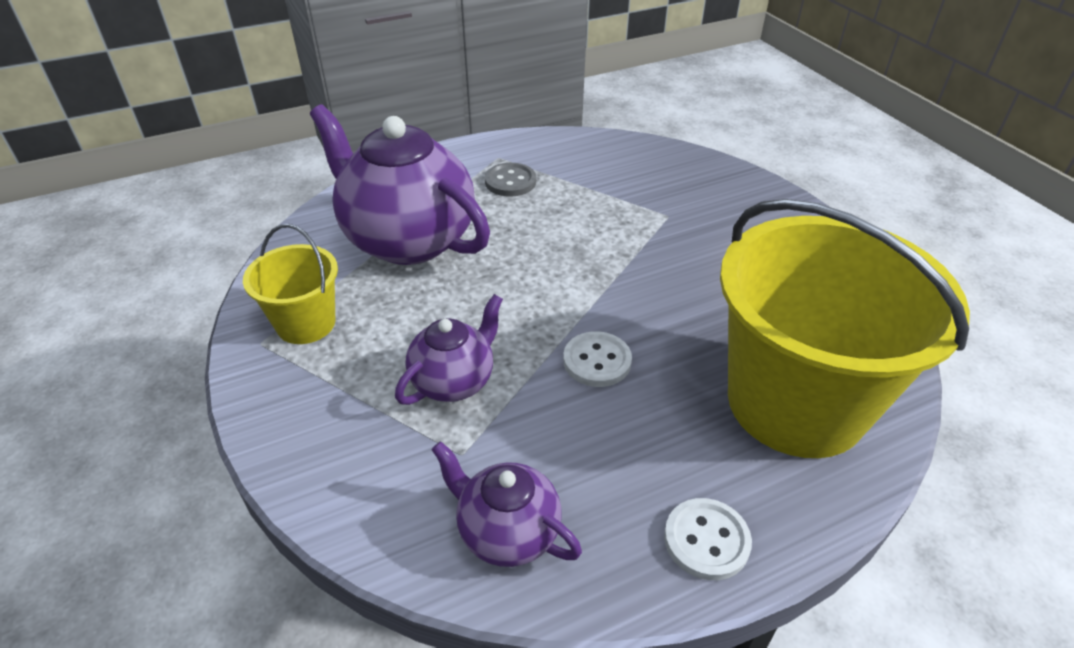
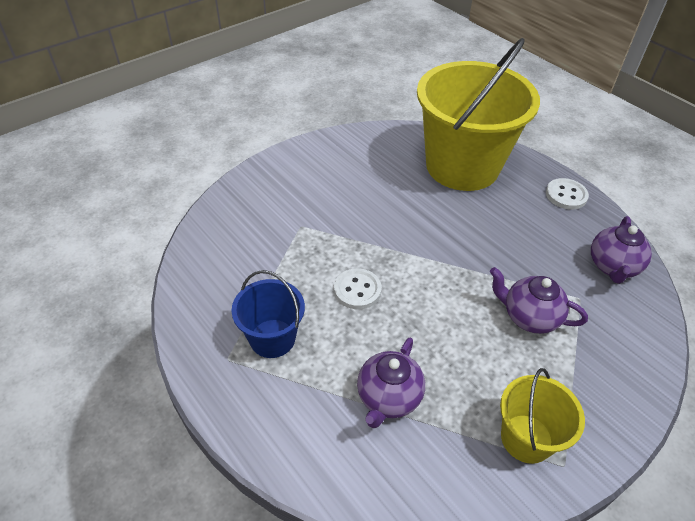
camera: 105 degrees left, 5 degrees up
(407, 240) = (388, 398): purple teapot -> purple teapot, size x0.52
(510, 182) = (272, 338): grey button -> blue bucket
(597, 361) = (473, 247): white button -> white button (357, 290)

